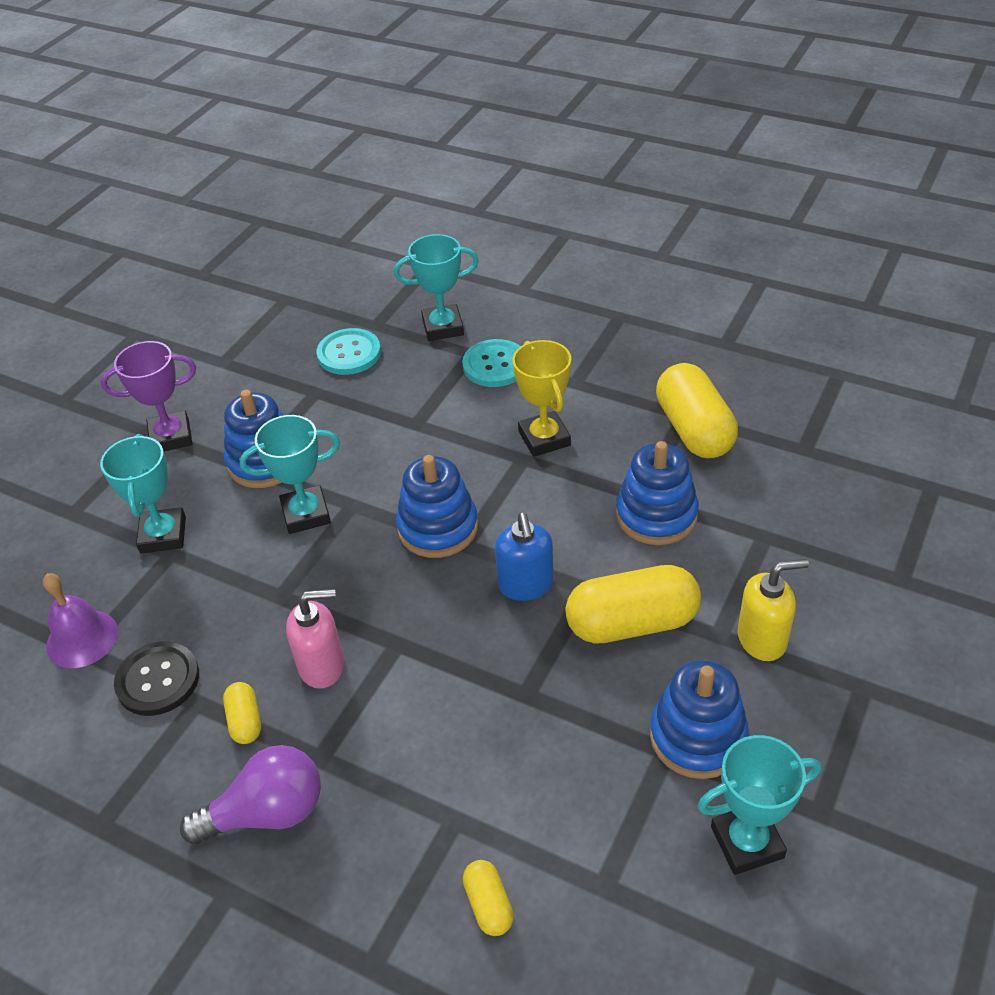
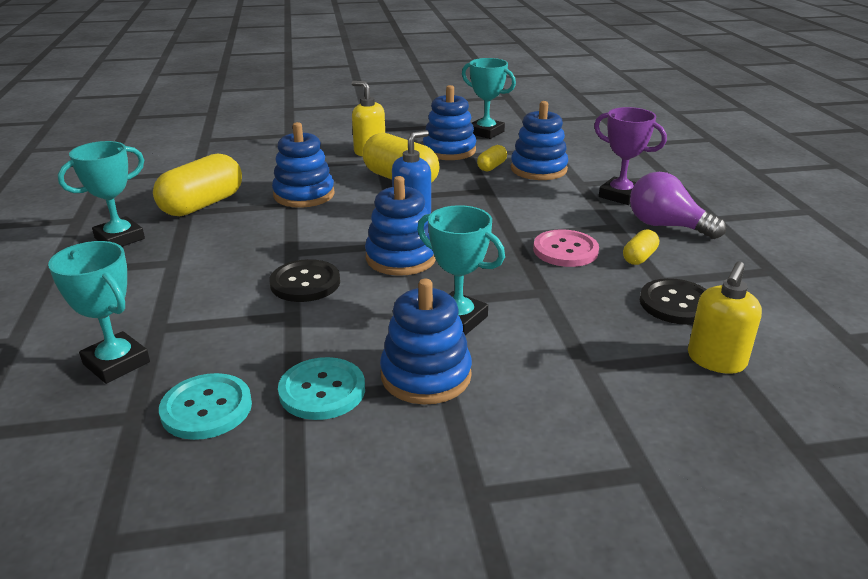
camera: 130 degrees left, 15 degrees down
(82, 638) = (716, 360): purple bell -> yellow soap dispenser
(163, 535) = (578, 384): turquoise trophy -> turquoise trophy (119, 238)
(171, 437) = (465, 470): purple trophy -> purple trophy (620, 195)
(322, 666) = (565, 250): pink soap dispenser -> pink button
(457, 447) = (305, 283): none -> black button
(489, 905) = (600, 165): yellow capsule -> yellow capsule (491, 167)
(495, 365) = (171, 307): turquoise button -> turquoise button (322, 390)
(540, 804) = (538, 169): none -> blue stacking toy
(544, 438) = (260, 251): yellow trophy -> none

